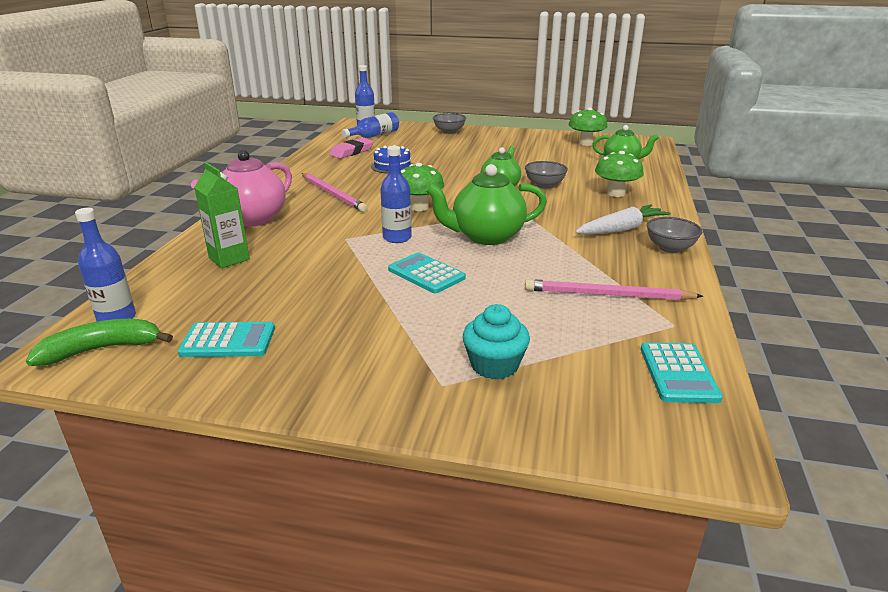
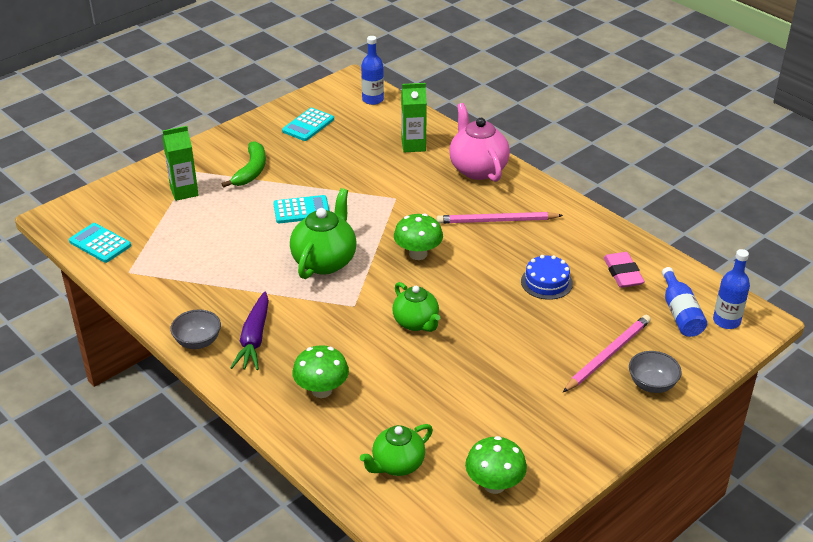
camera: 125 degrees right, 10 degrees up
(102, 349) = (343, 92): green banana -> green banana (251, 171)
(397, 238) = (370, 220): blue bottle -> none
(494, 365) = (184, 192): turquoise cupcake -> green carton
(544, 185) = (392, 355): grey bowl -> none
(608, 295) = (186, 268): pink pencil -> pink pencil (607, 355)
(621, 229) = (254, 338): white carrot -> purple carrot

